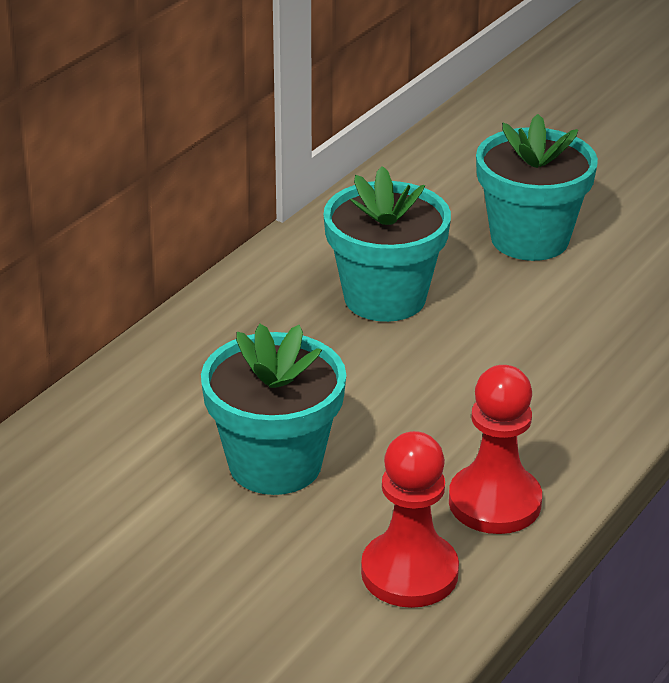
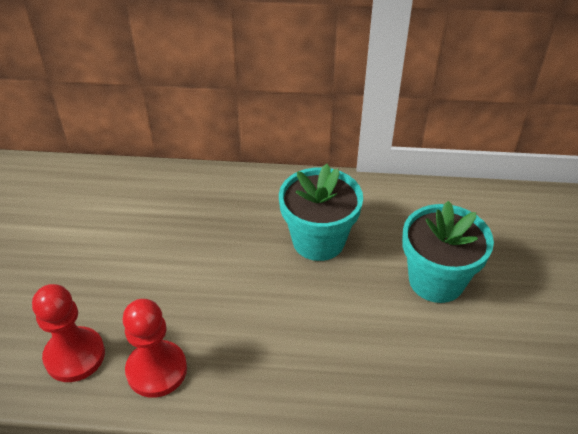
camera: 60 degrees right, 10 degrees up
(275, 464) = (139, 261): turquoise flower pot -> none

